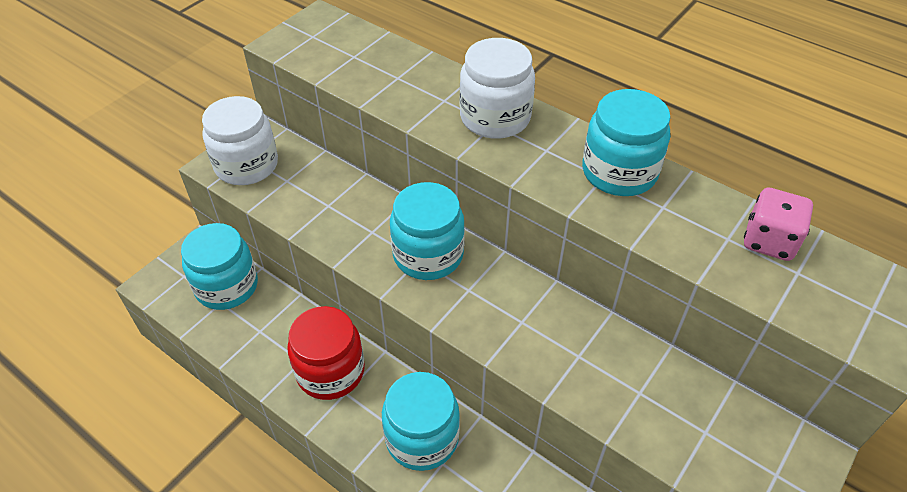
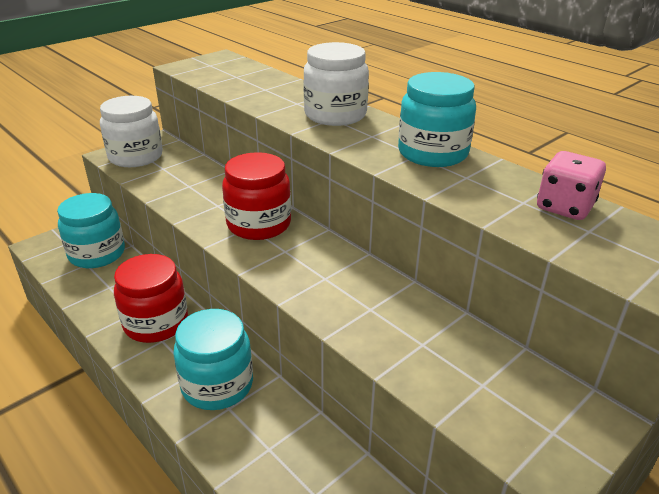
camera: 10 degrees right, 15 degrees down
(428, 255) = (259, 224): turquoise jar -> red jar

